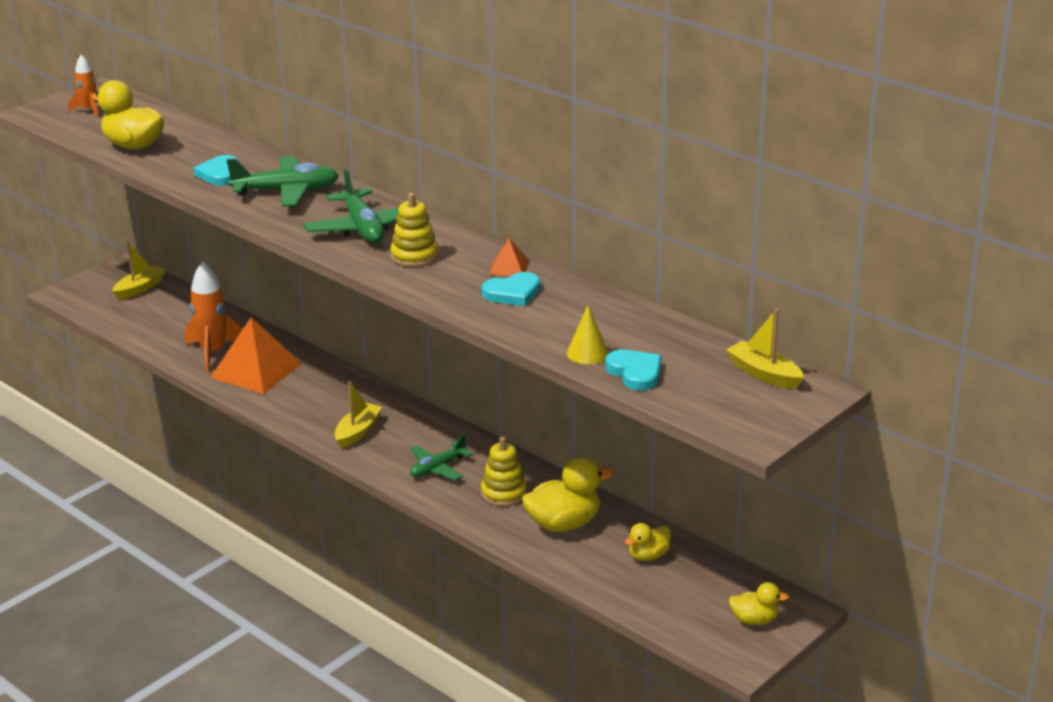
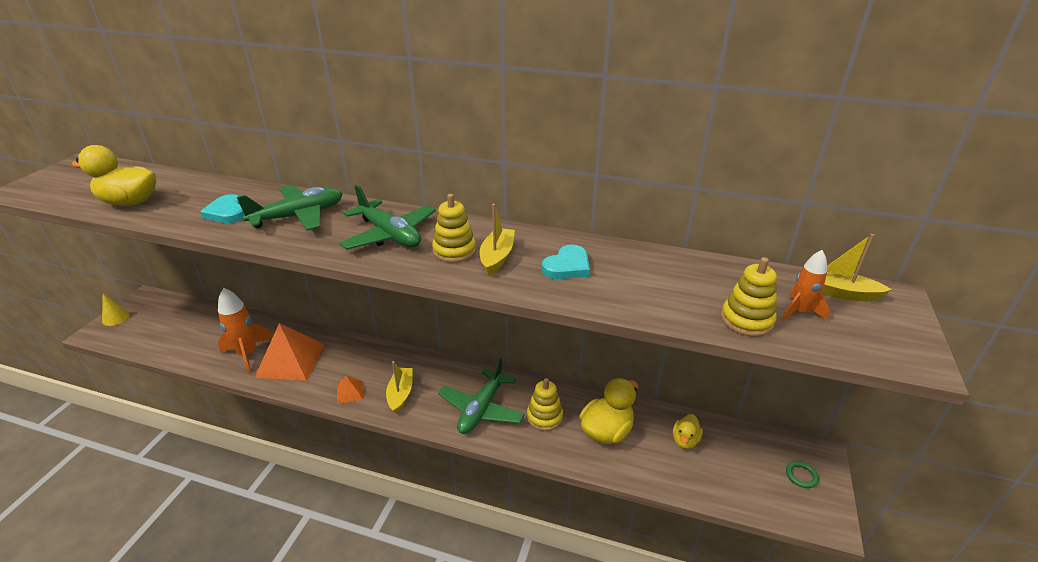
camera: 25 degrees left, 5 degrees up
(89, 110) = (75, 180): orange rocket -> orange rocket (799, 312)
(140, 288) = (163, 313): yellow boat -> yellow boat (497, 257)
(437, 468) = (481, 409): green plane -> green plane, size x1.56
(509, 267) = (542, 243): orange pyramid -> orange pyramid (350, 392)
(587, 353) = (687, 310): yellow cone -> yellow cone (115, 318)
(635, 373) = (746, 320): turquoise heart -> yellow stacking toy
(754, 620) = (801, 476): yellow duck -> green ring

